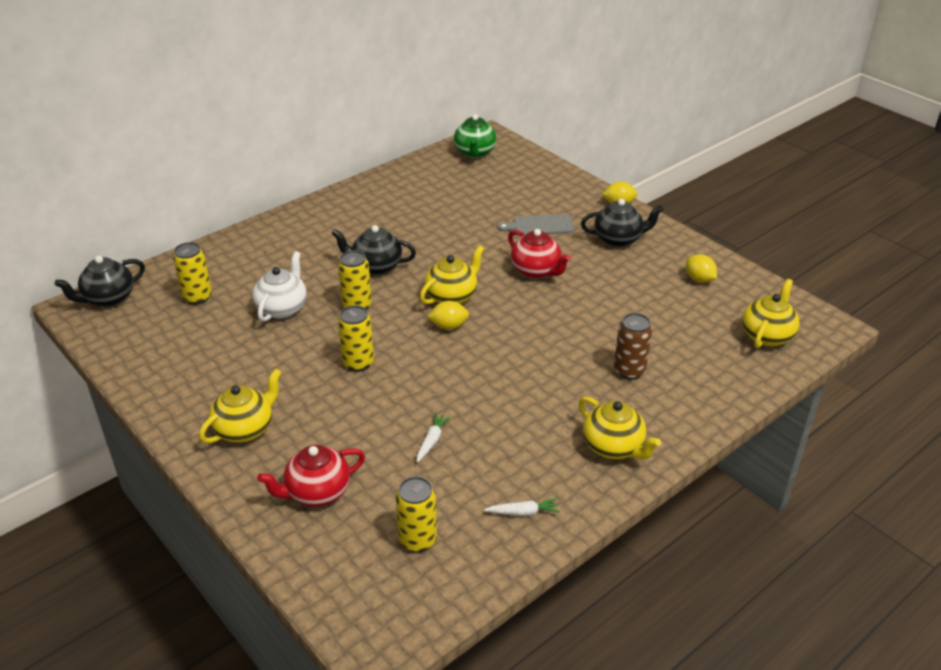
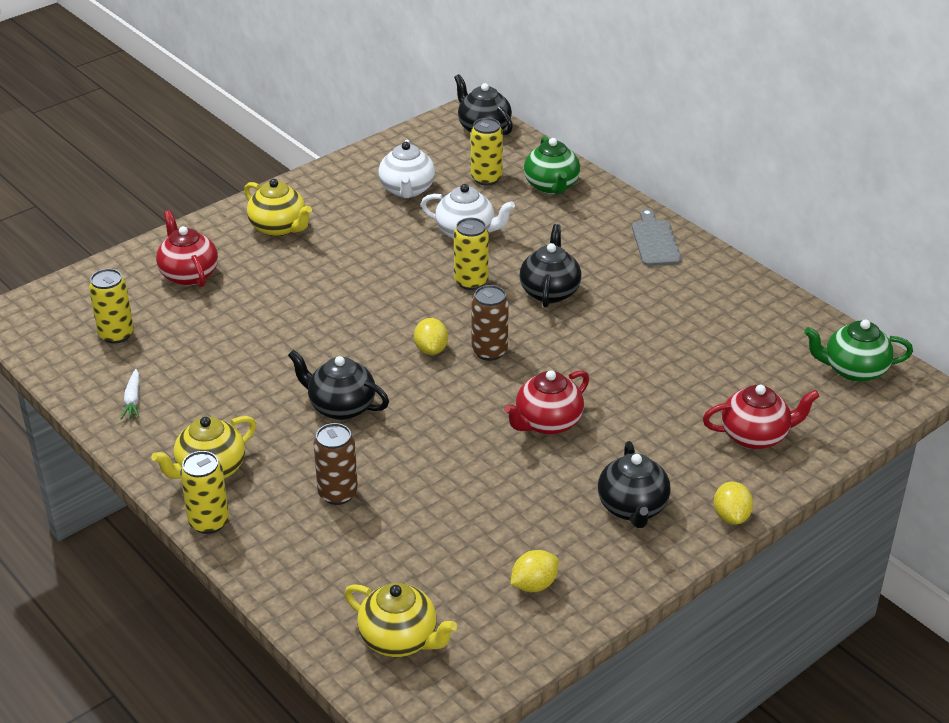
camera: 90 degrees right, 0 degrees up
(202, 344) = (407, 190): none -> white teapot
(222, 262) = (551, 186): none -> green teapot
(358, 363) = (370, 288): yellow can -> yellow can (209, 522)
(432, 441) = (243, 340): white carrot -> none
(452, 296) = (489, 351): yellow teapot -> brown can
(525, 374) = (340, 407): none -> black teapot
(540, 226) = (658, 430): grey cutting board -> grey cutting board (655, 241)
(542, 191) = (755, 436): none -> red teapot

